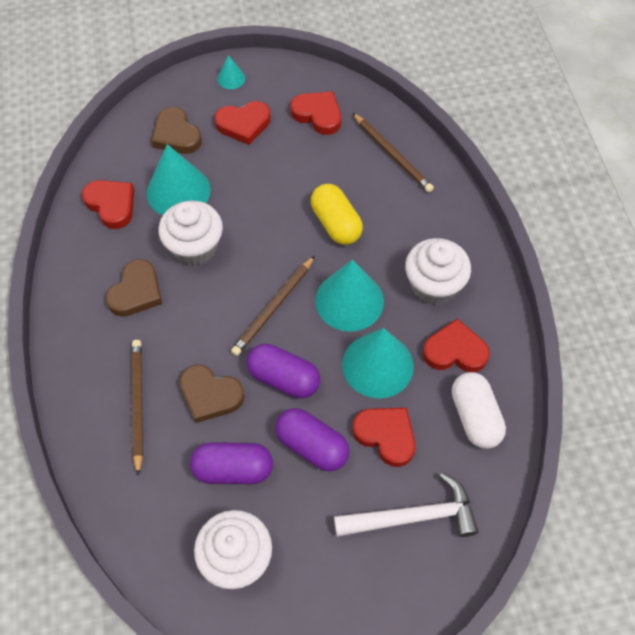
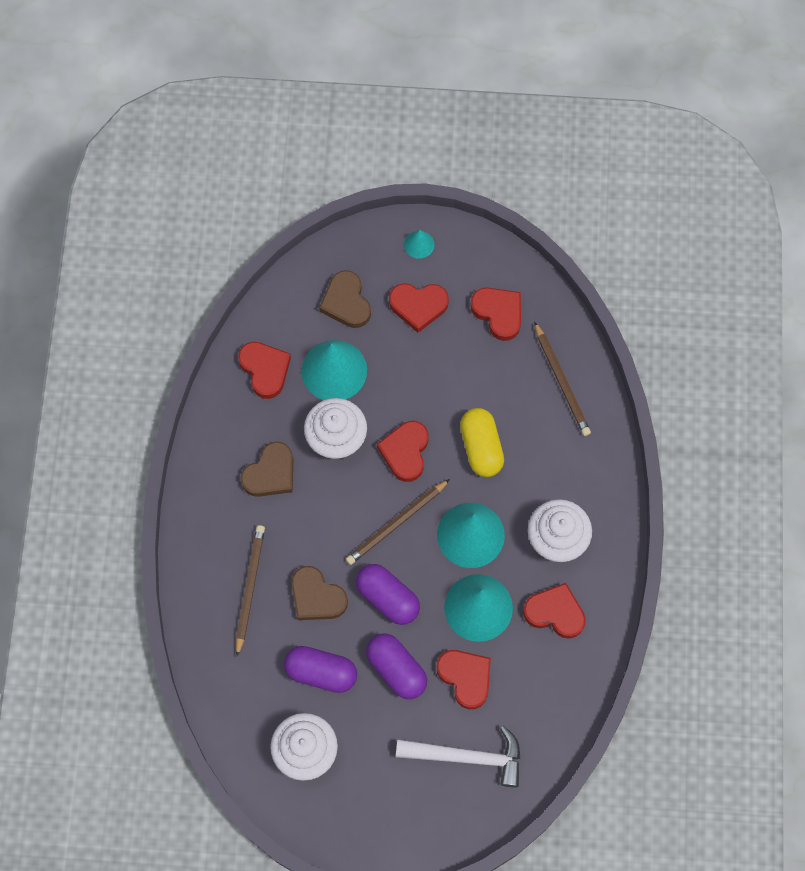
camera: 15 degrees right, 10 degrees up
(265, 243) = (405, 452): none -> red heart
(475, 417) = (552, 681): white capsule -> none

